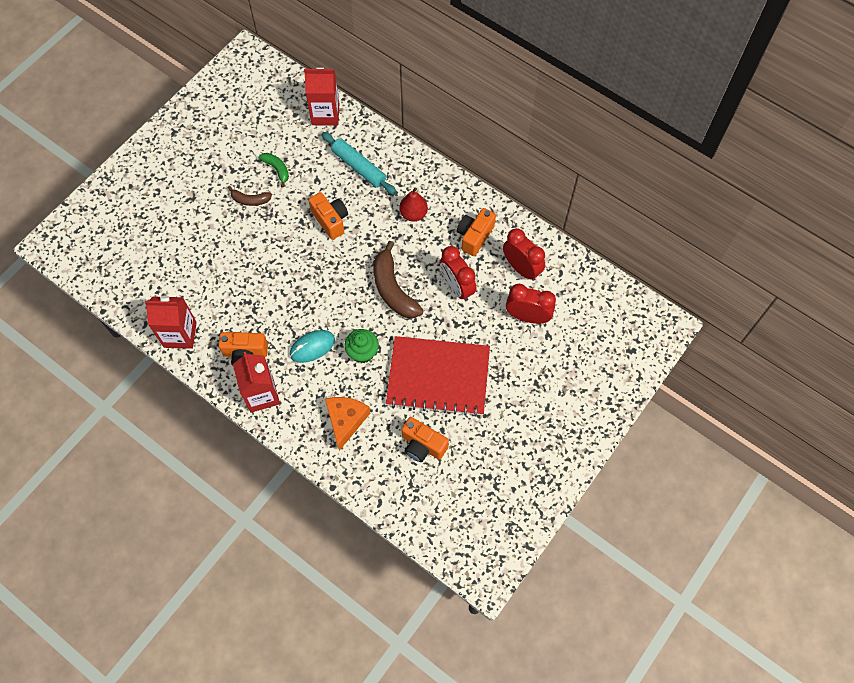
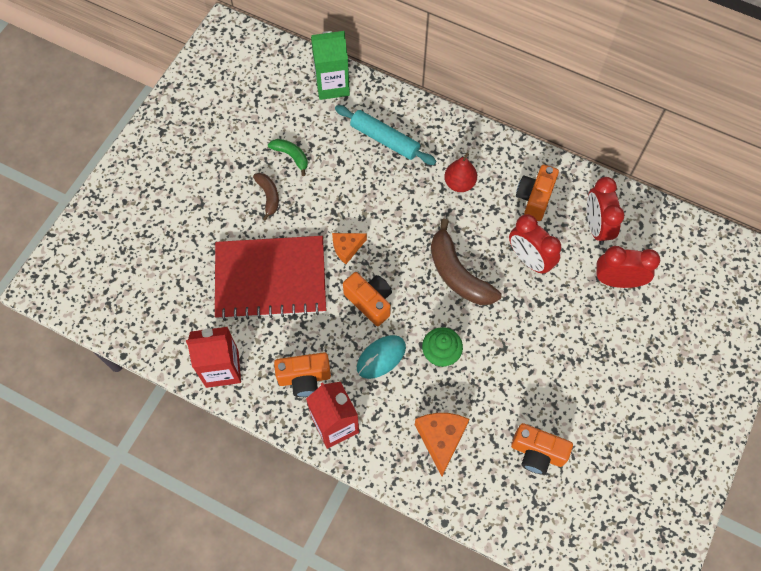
camera: 10 degrees left, 0 degrees up
(250, 200) = (268, 196): brown banana -> brown banana turned 105 degrees counterclockwise
(305, 253) = (347, 248): none -> orange cheese
(325, 114) = (332, 85): red carton -> green carton
(330, 220) = (367, 205): orange camera -> orange camera (370, 302)
(438, 377) = (534, 368): red notebook -> red notebook (270, 279)
(521, 268) = (596, 226): red clock -> red clock turned 135 degrees counterclockwise

